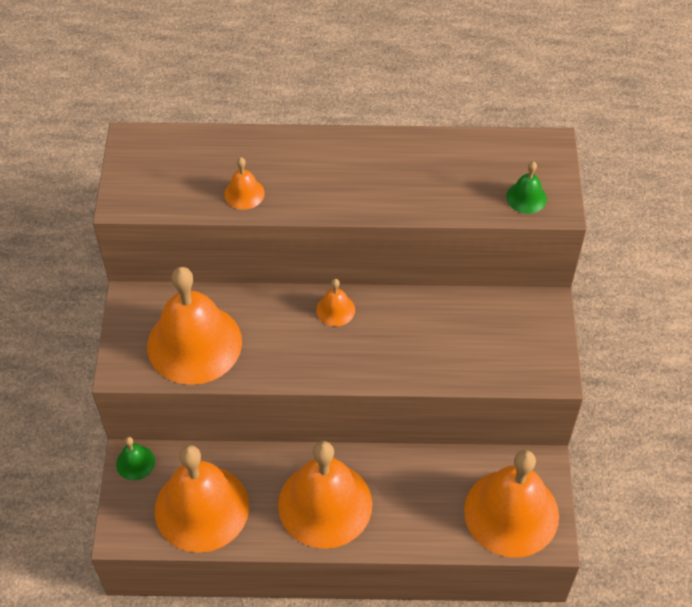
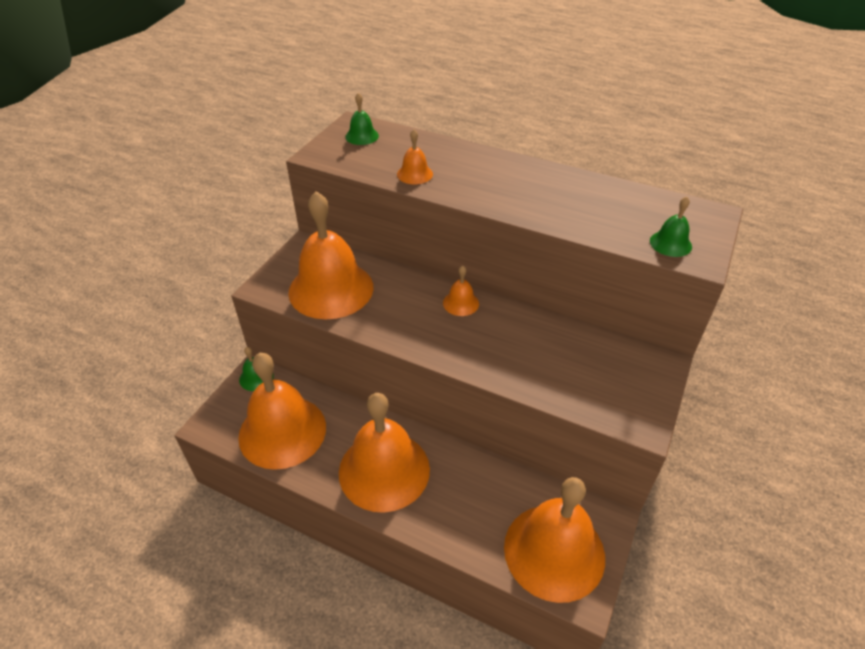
camera: 25 degrees right, 10 degrees down
(154, 157) = (362, 136): none -> green bell

